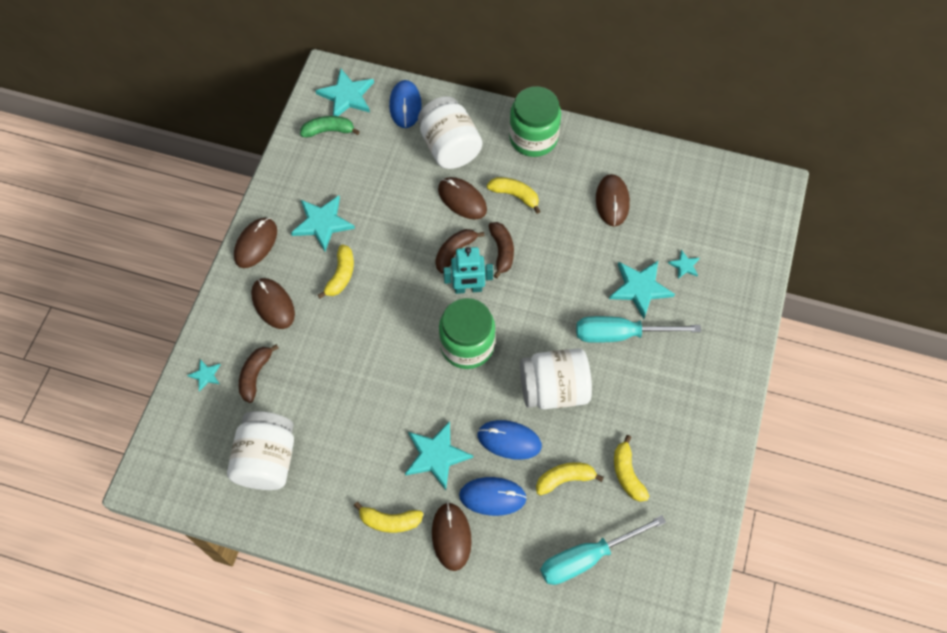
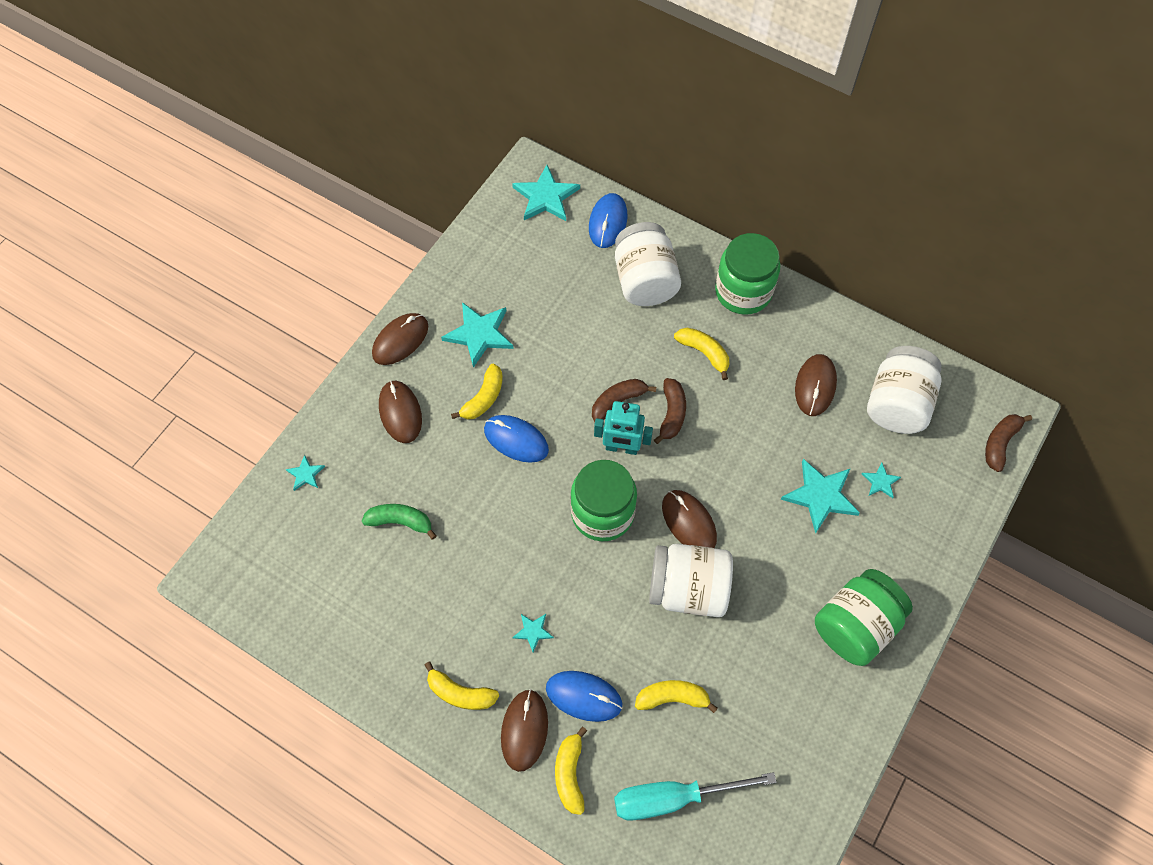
camera: 15 degrees right, 0 degrees up
(255, 375) = (359, 488): brown banana -> brown banana (1000, 443)
(267, 460) = (345, 587): white jar -> white jar (897, 404)
(328, 131) = (515, 232): green banana -> green banana (400, 522)
(436, 455) = (533, 631): turquoise star -> turquoise star, size x0.50
(462, 199) = (642, 344): brown mouse -> brown mouse (689, 522)
(509, 440) = (620, 635): blue mouse -> blue mouse (516, 440)
(621, 334) = (783, 544): turquoise screwdriver -> none
(627, 474) = (747, 711): yellow banana -> yellow banana (570, 774)
(694, 384) = (855, 625): none -> green jar

